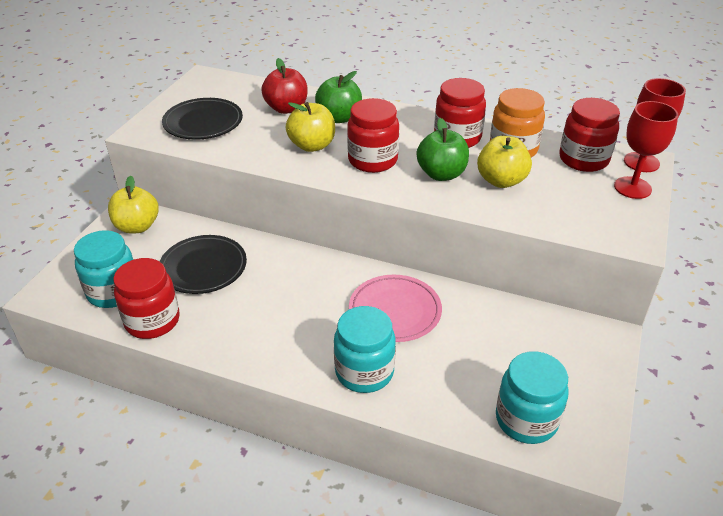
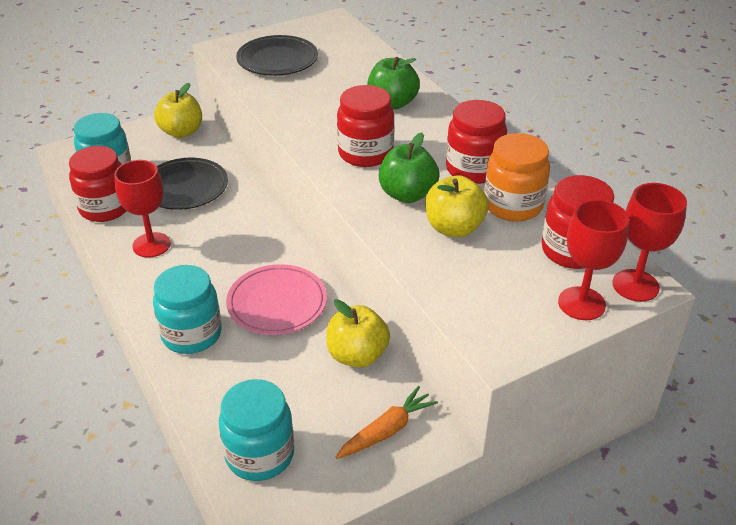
camera: 40 degrees right, 0 degrees up
(237, 326) = (151, 245): none -> red goblet
(286, 108) = (360, 76): red apple -> none
(312, 146) = (334, 117): yellow apple -> yellow apple (357, 355)
(575, 348) = (387, 430): none -> orange carrot

